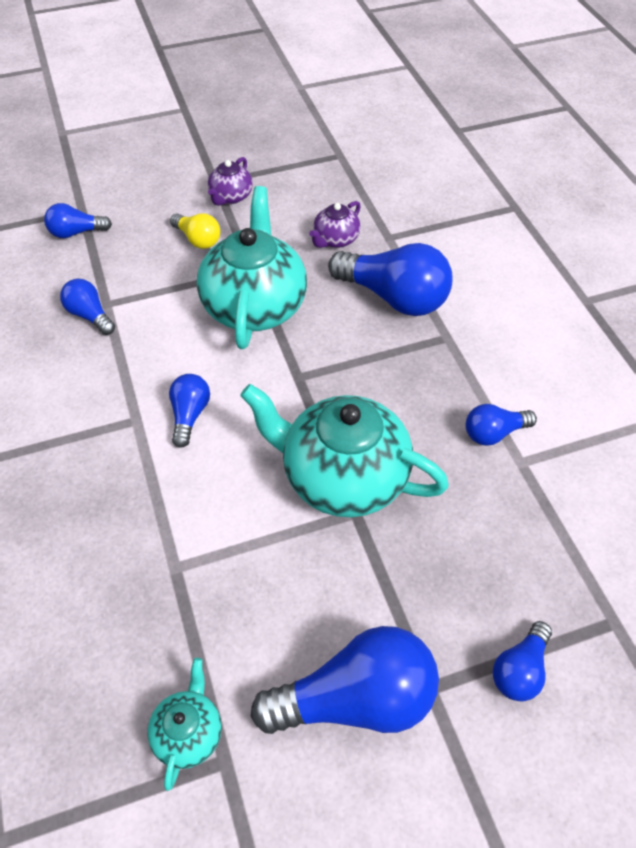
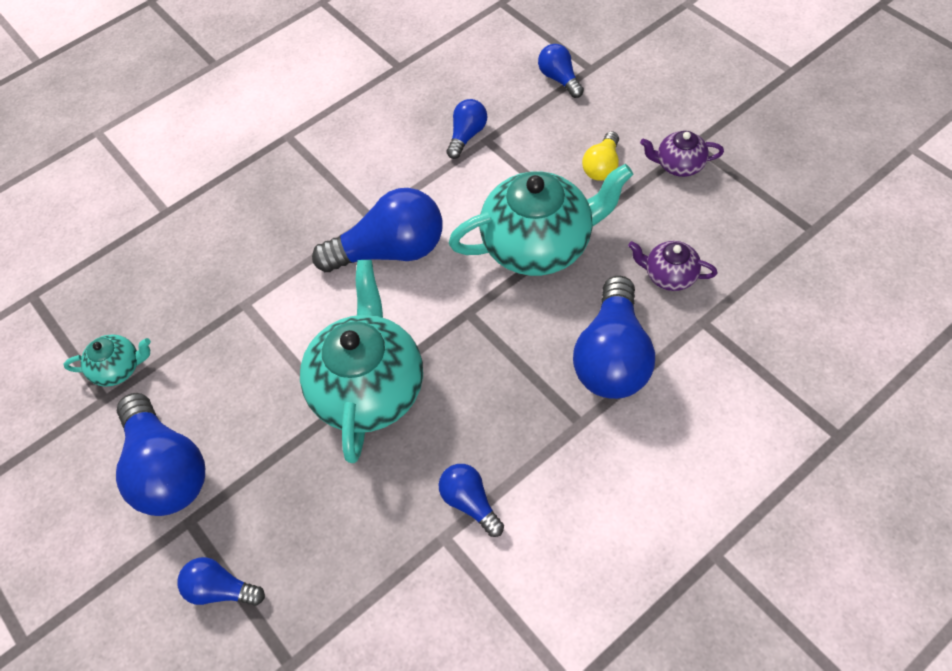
camera: 75 degrees right, 5 degrees up
(189, 415) = (390, 251): blue light bulb -> blue light bulb, size x1.92

